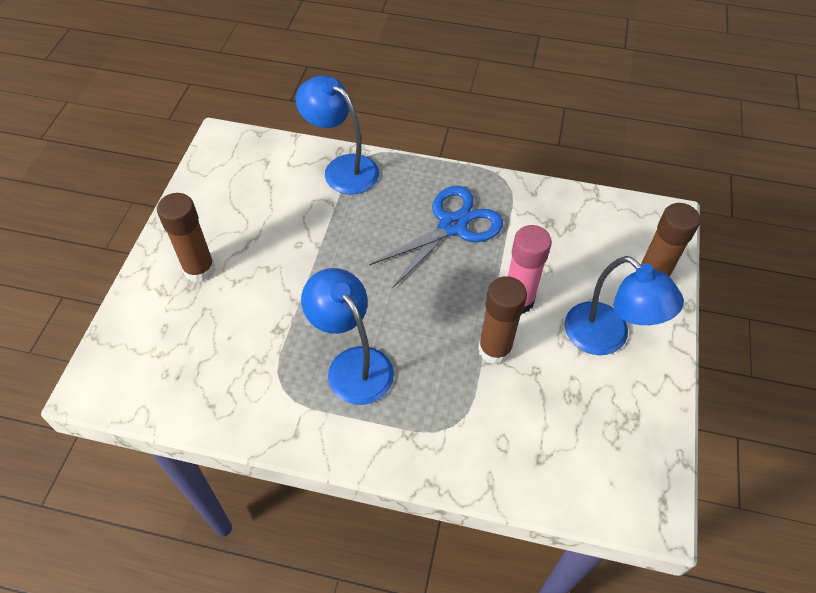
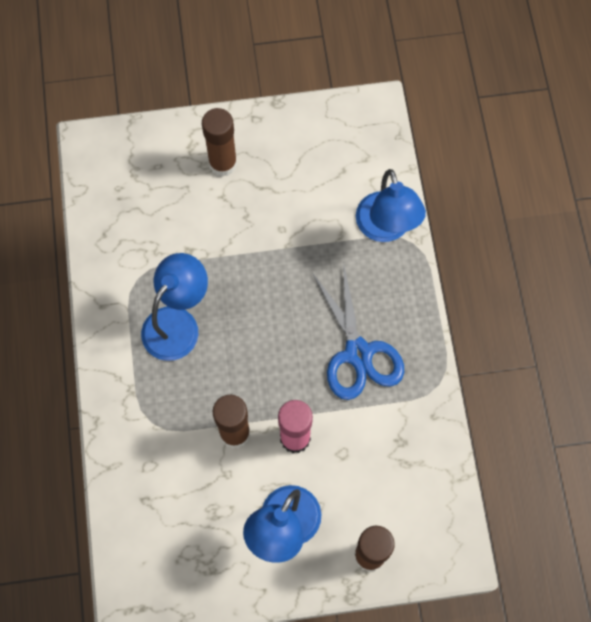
camera: 70 degrees right, 15 degrees up
(342, 169) = (386, 228): blue lamp -> blue lamp turned 150 degrees clockwise
(452, 226) = (358, 353): blue scissors -> blue scissors turned 45 degrees clockwise

